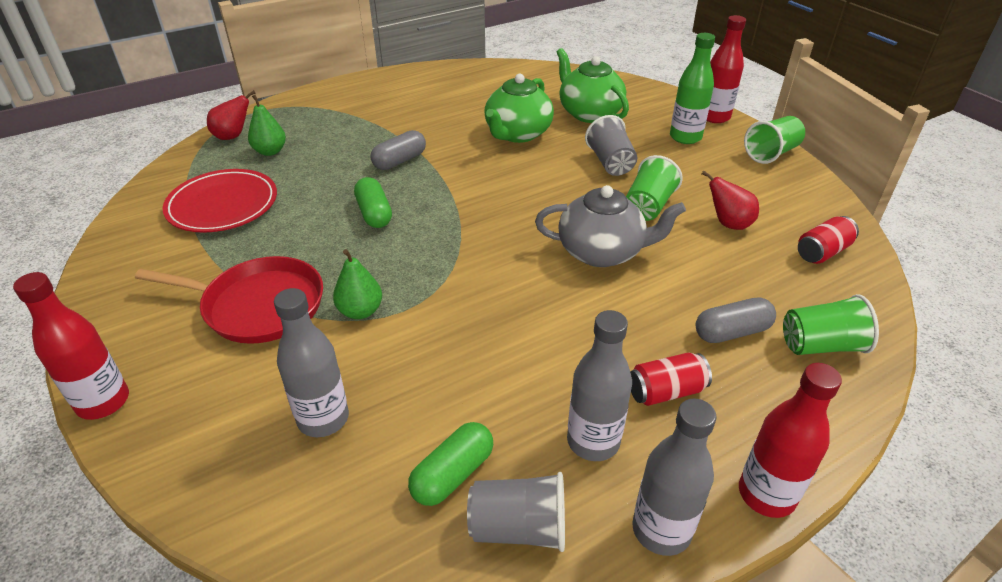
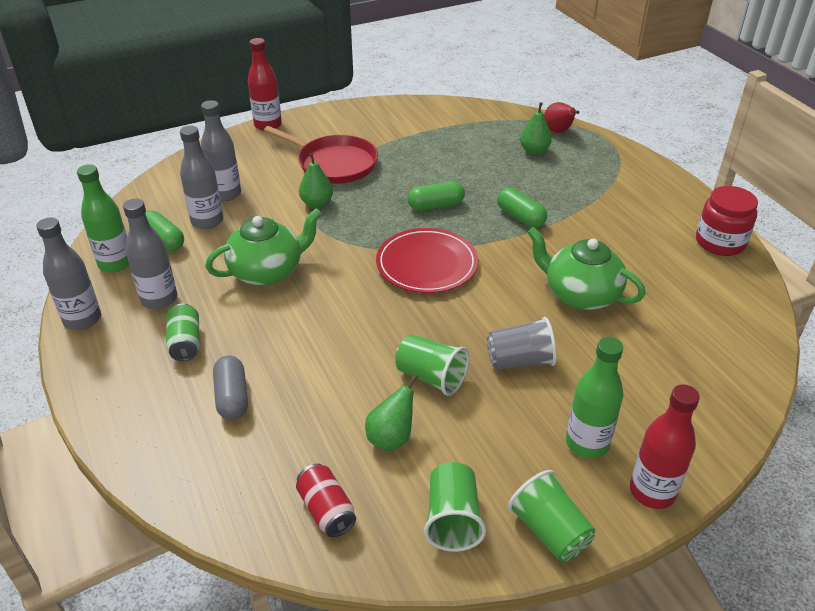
camera: 95 degrees right, 0 degrees up
(222, 205) = (454, 138): red plate -> red plate (427, 264)
(258, 305) = (334, 164): red pan -> red pan turned 75 degrees counterclockwise
(399, 161) = (520, 217): grey capsule -> green capsule
(399, 427) = (207, 221): none -> grey bottle
(439, 74) = (720, 242): none -> red jar
(518, 528) = (115, 263): grey cup -> green bottle
(589, 113) = (640, 359): green teapot -> green teapot (267, 271)
(602, 252) = (360, 331): grey teapot -> none
(666, 391) = (185, 342): red can -> green can
(728, 224) = (391, 438): red pear -> green pear
(766, 494) = (78, 375): red bottle -> none
(820, 345) = (195, 456): green cup -> green cup (452, 519)

